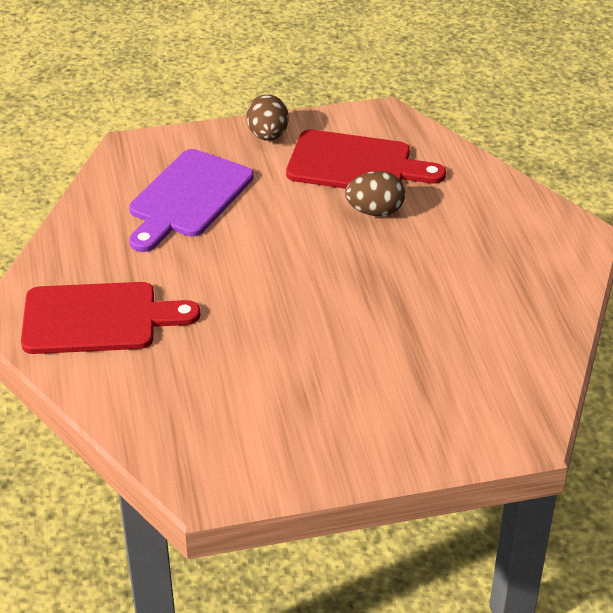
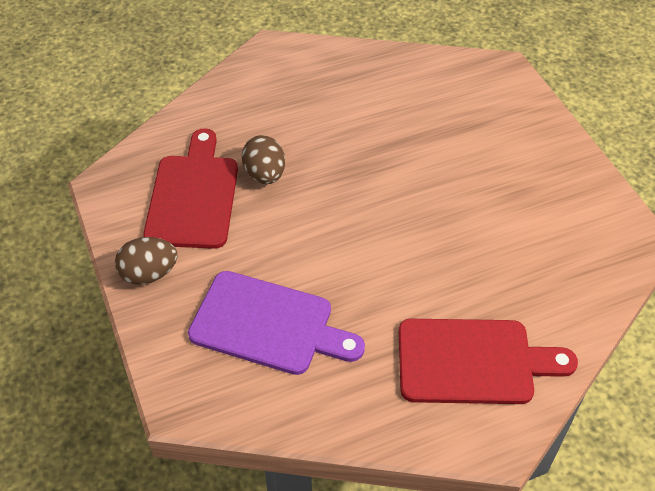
camera: 100 degrees left, 10 degrees up
(98, 318) = (473, 361): red cutting board -> red cutting board turned 105 degrees clockwise

